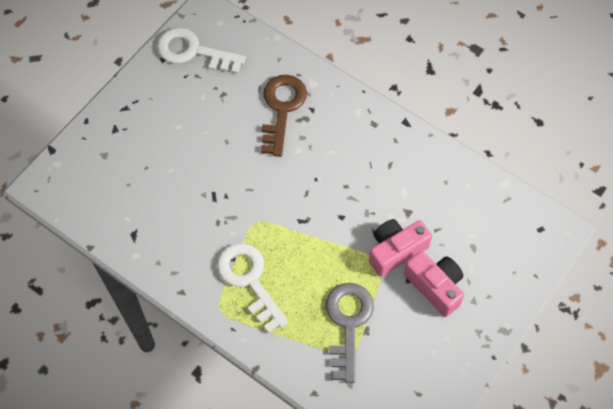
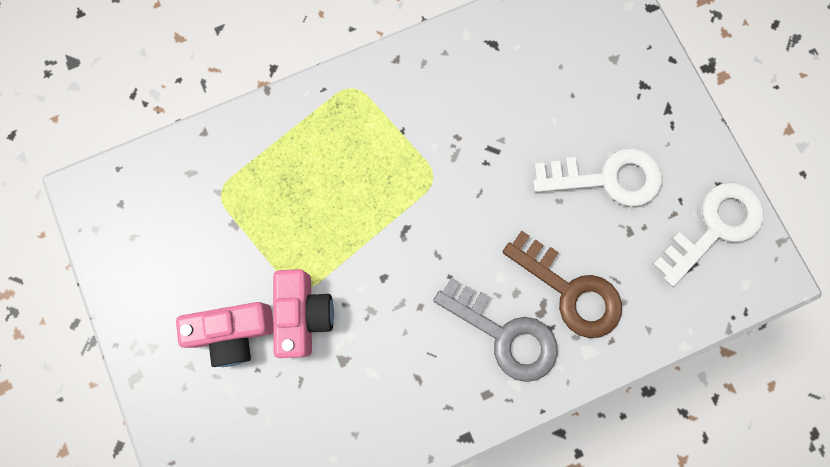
camera: 120 degrees right, 15 degrees up
(249, 281) = (366, 134): white key -> white key (606, 178)
(348, 324) = (253, 209): grey key -> grey key (504, 334)

